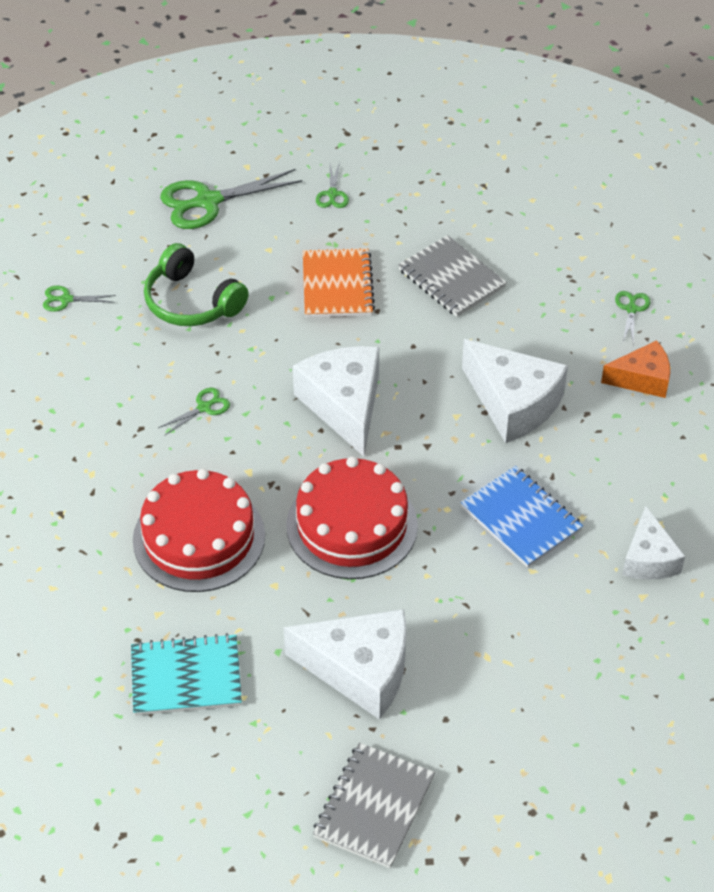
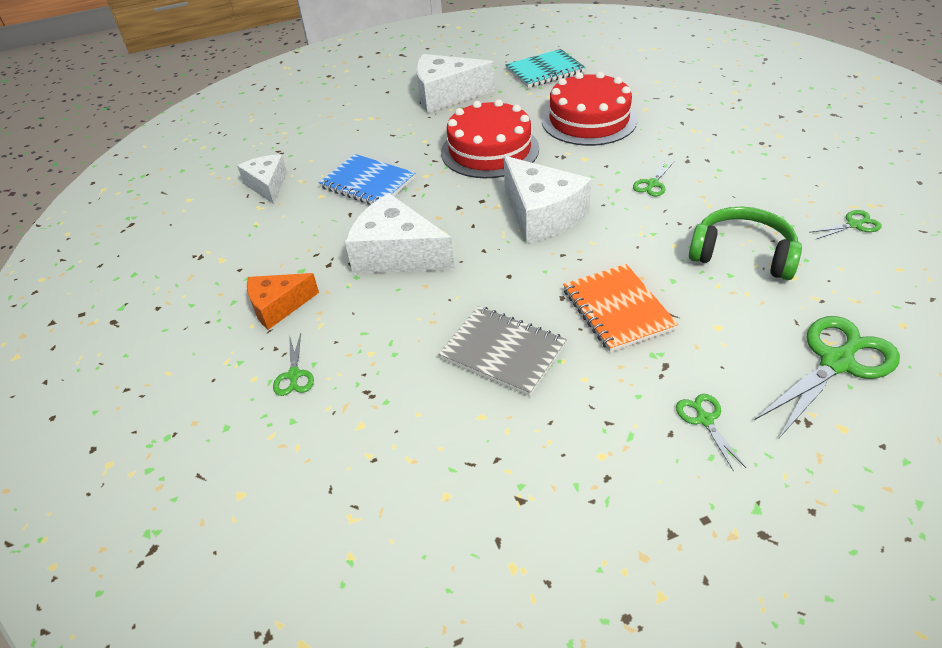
camera: 165 degrees right, 5 degrees down
(374, 807) = (413, 58): grey notebook -> none

